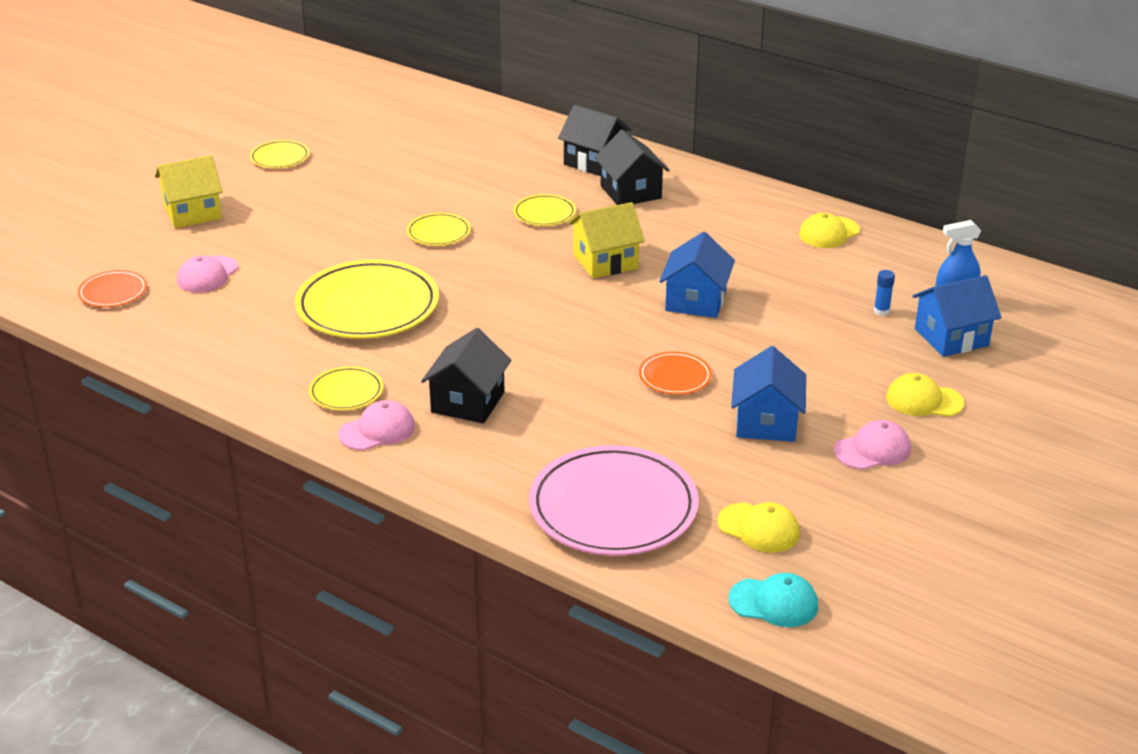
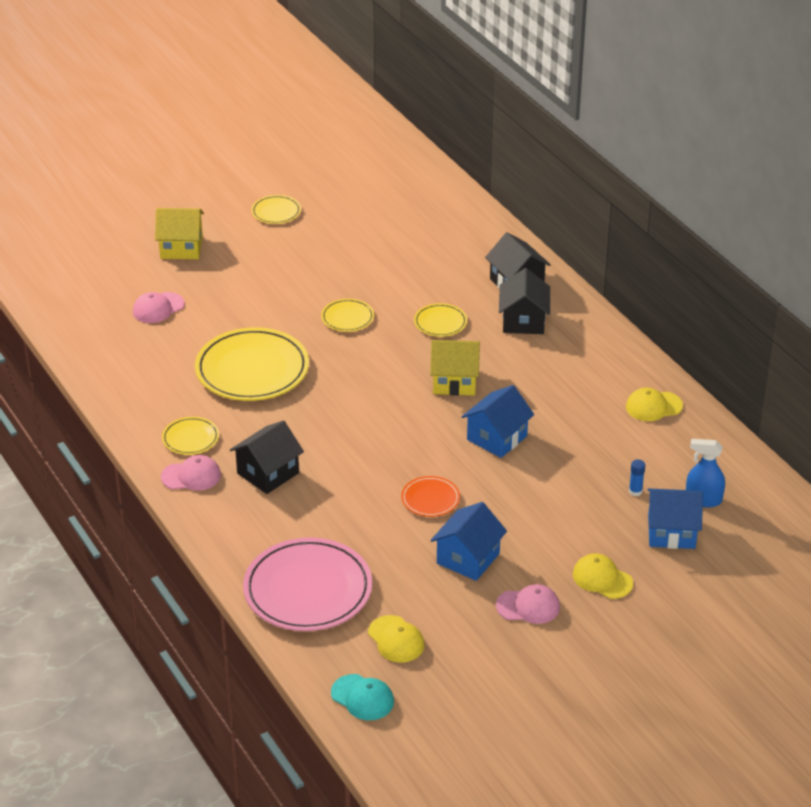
camera: 25 degrees right, 5 degrees up
(113, 292) = (85, 304): orange plate -> none

